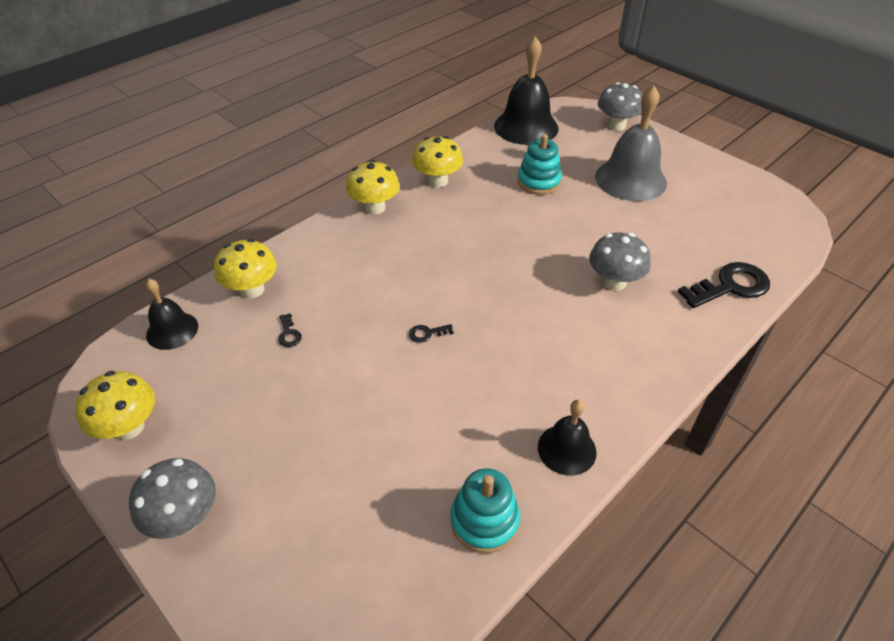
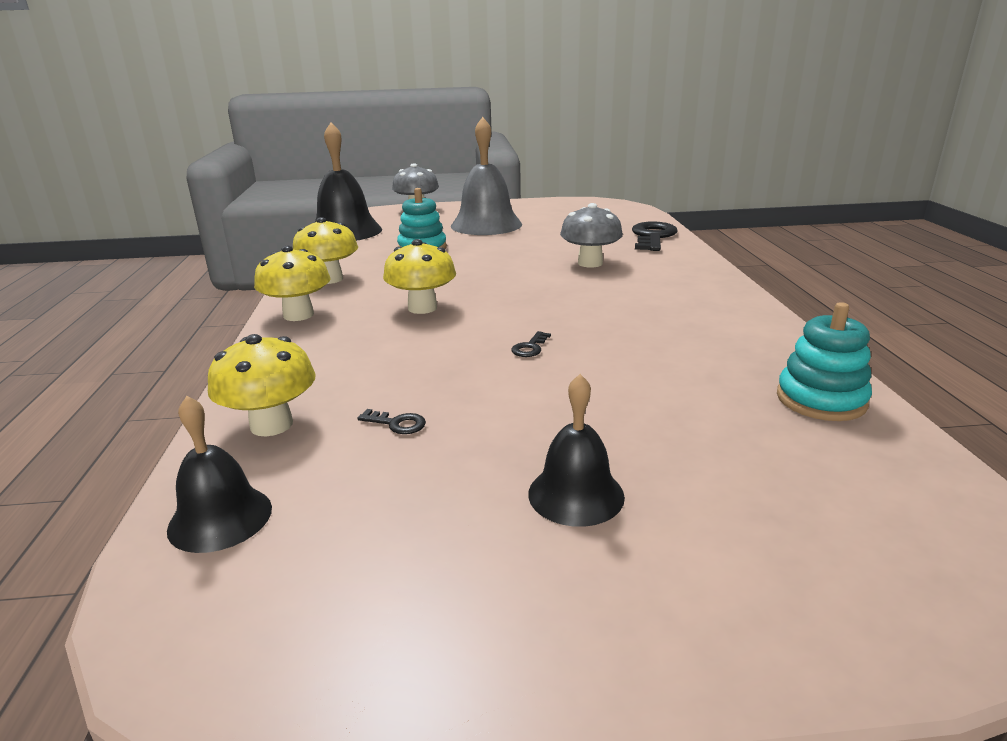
camera: 50 degrees left, 20 degrees down
(129, 427) = (357, 639): yellow mushroom -> yellow mushroom (422, 308)
(185, 518) = (632, 631): grey mushroom -> none
(566, 449) = (762, 337): black bell -> black bell (576, 494)

